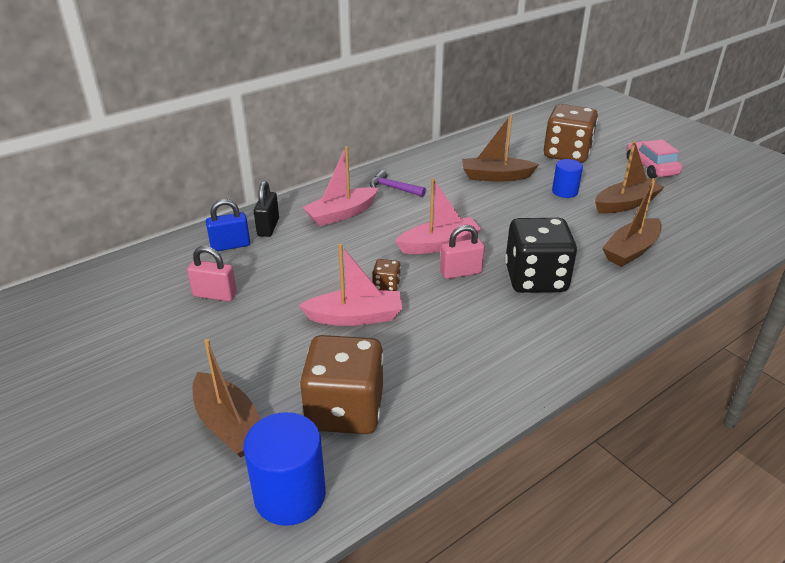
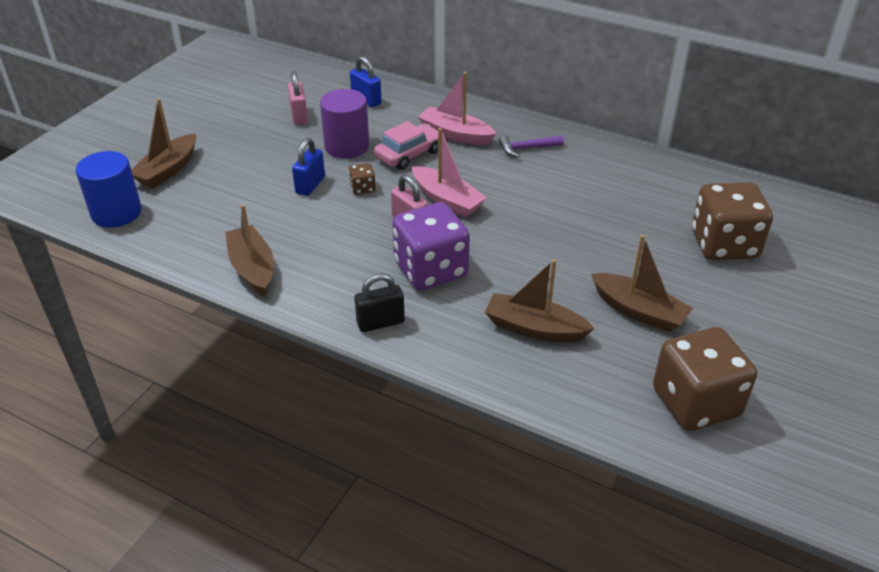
camera: 65 degrees right, 5 degrees up
(268, 227) = (405, 107): black padlock -> black padlock (380, 322)
(305, 277) = (347, 146): none -> purple cylinder
(345, 410) = (202, 211): brown dice -> brown dice (695, 402)
(355, 317) = (310, 185): pink boat -> blue padlock
(393, 188) = (526, 149): purple hammer -> purple hammer turned 105 degrees counterclockwise
(496, 176) = (612, 204): brown boat -> brown boat (252, 268)
(535, 279) = (431, 270): black dice -> purple dice
(564, 192) = (624, 259): blue cylinder -> none
(651, 167) = (762, 321): pink car -> pink car (409, 154)

